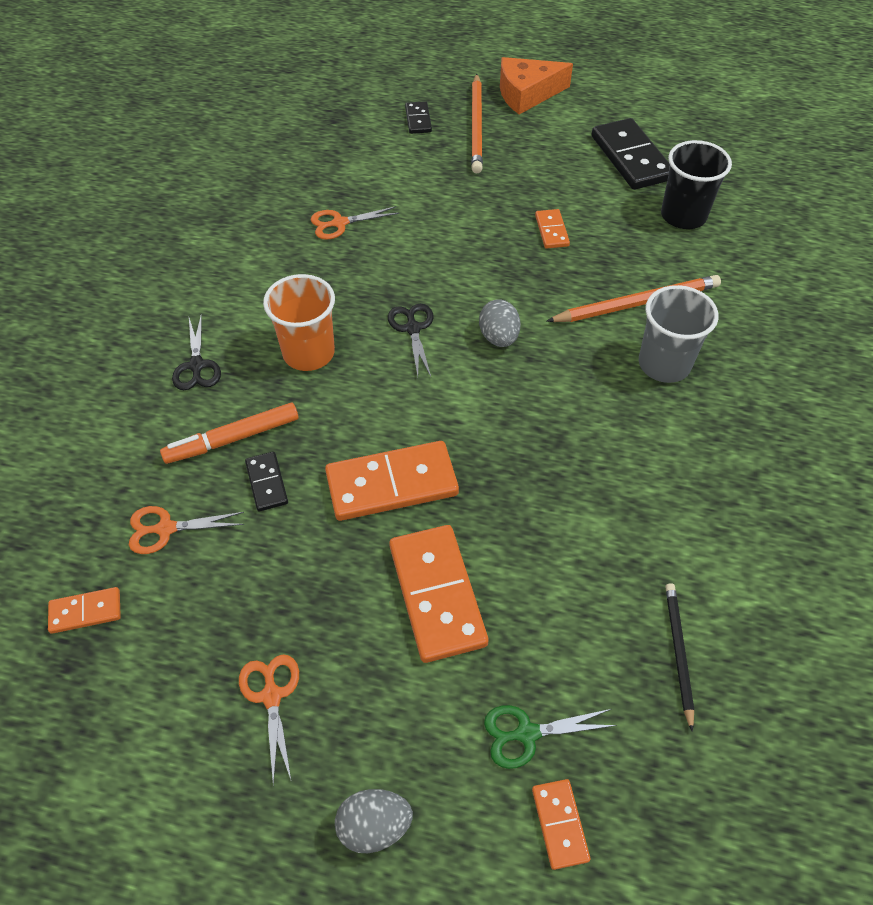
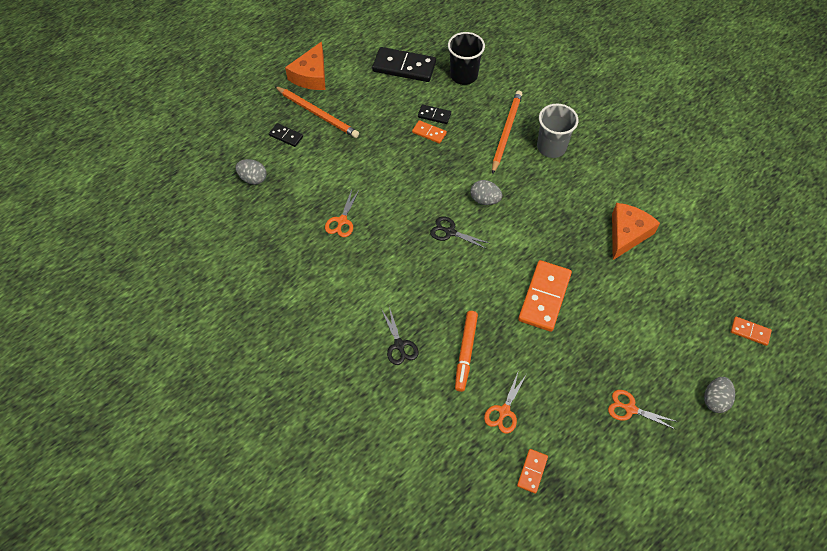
camera: 55 degrees left, 5 degrees up
(196, 366) = (399, 345): black scissors -> black scissors turned 45 degrees clockwise
(267, 483) = (506, 351): black domino -> black domino (434, 115)
(308, 353) = (431, 287): orange cup -> none
(333, 126) = (253, 179): none -> grey egg
(436, 595) = (618, 314): orange domino -> none
(527, 733) = (705, 319): green scissors -> none
(597, 534) = (627, 234): none -> orange cheese
(678, 653) = (701, 243): black pencil -> none

